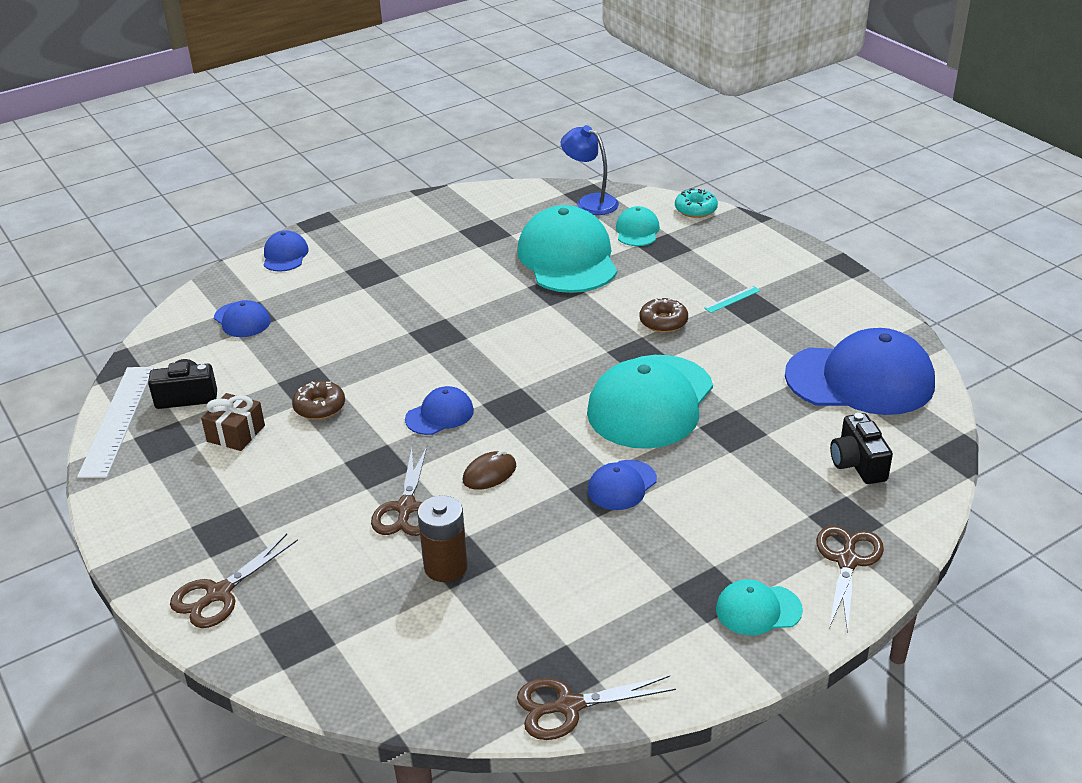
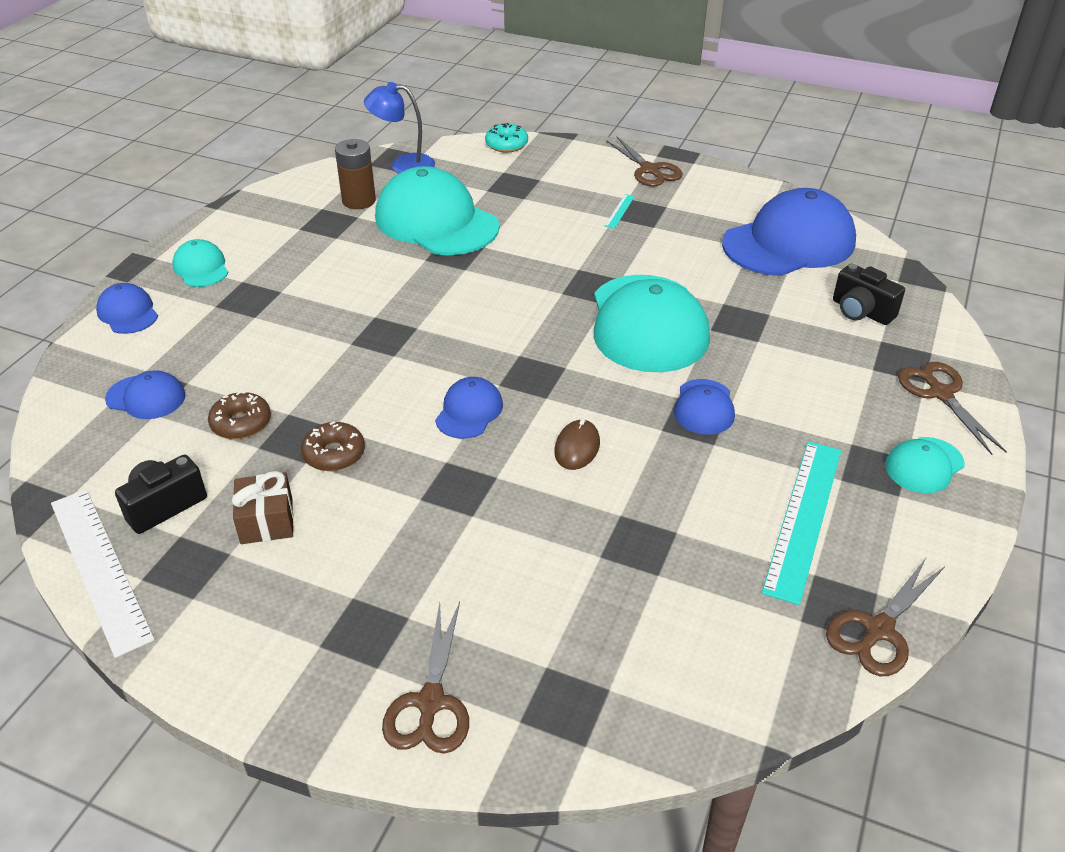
camera: 35 degrees left, 5 degrees up
(406, 508) = (533, 517): brown scissors -> brown scissors (649, 170)
(446, 567) = (632, 556): brown battery -> brown battery (359, 201)
(605, 601) = (803, 517): none -> turquoise ruler
(637, 231) = (474, 178): turquoise cap -> turquoise cap (201, 268)
(663, 322) = (583, 250): brown donut -> brown donut (241, 423)

